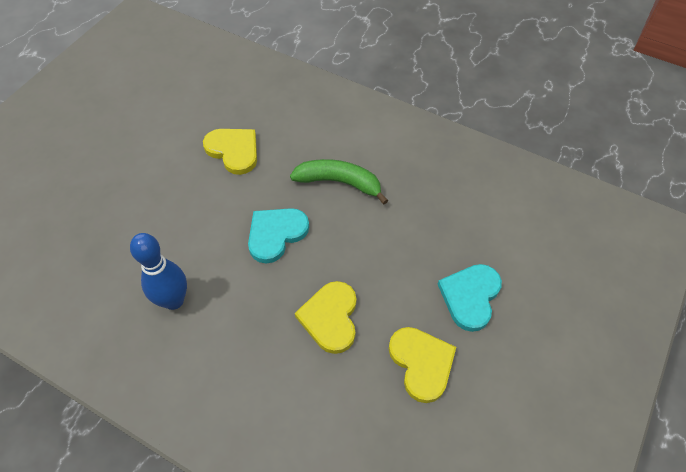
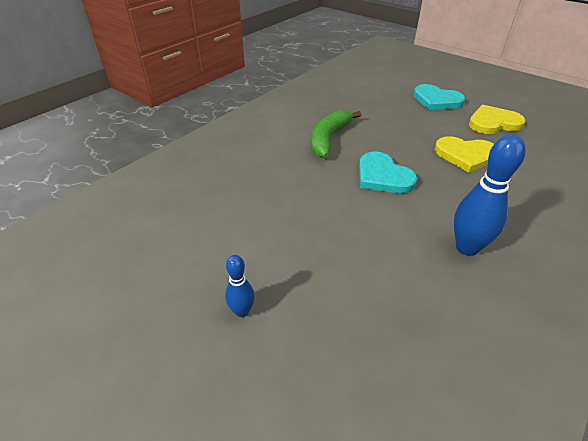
camera: 80 degrees left, 15 degrees down
(109, 155) = (242, 311): none -> blue bowling pin
(234, 151) = (272, 196): yellow heart -> none

